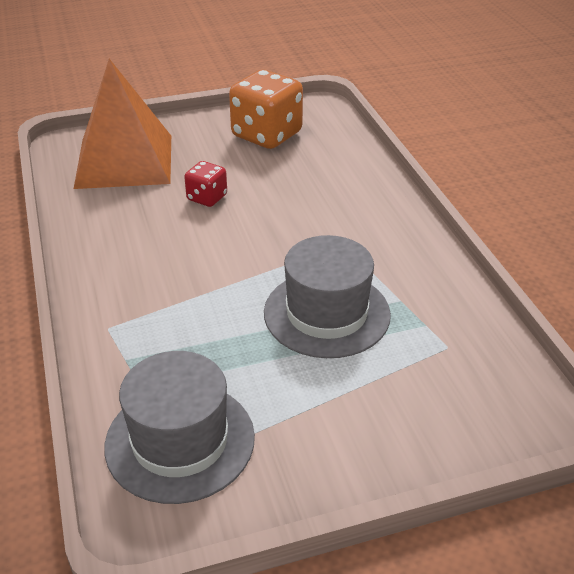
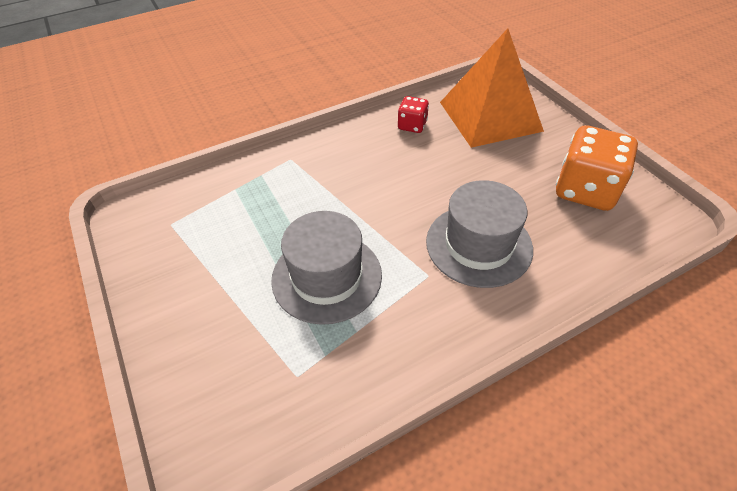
camera: 80 degrees right, 10 degrees up
(180, 441) = (188, 217): grey hat -> grey hat (478, 245)
(207, 198) = (460, 172): red dice -> red dice (412, 125)

